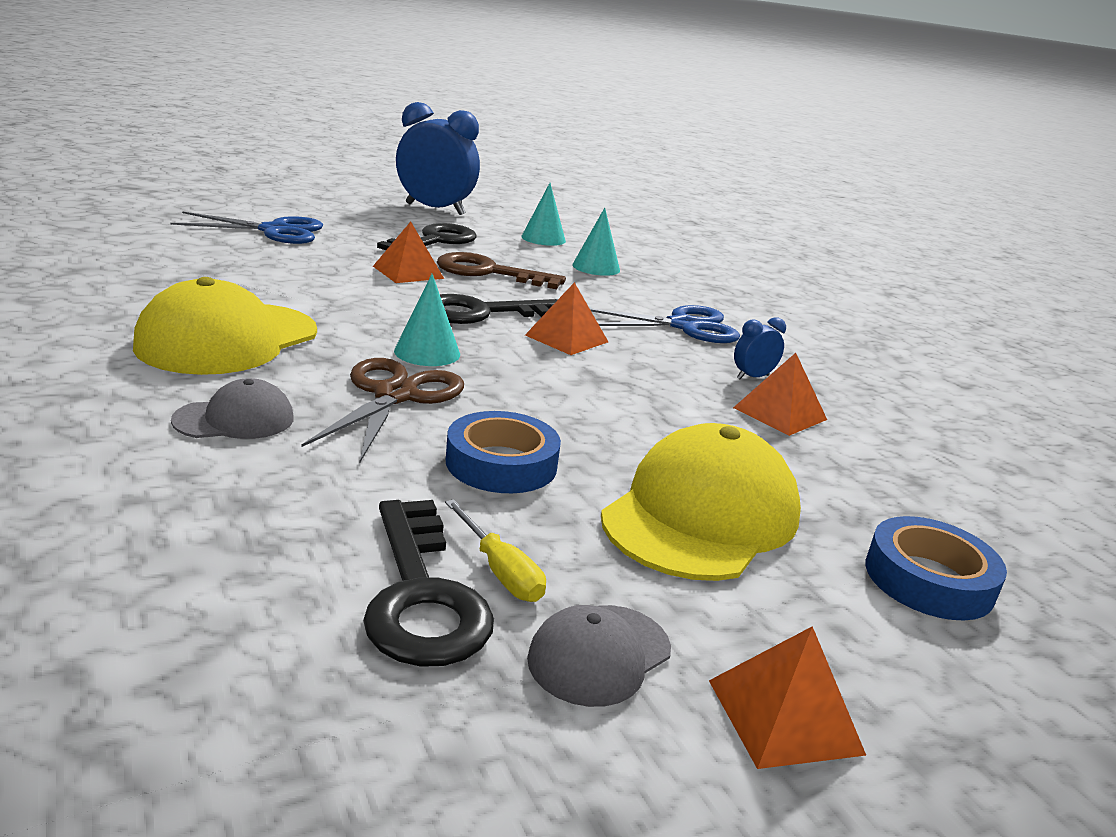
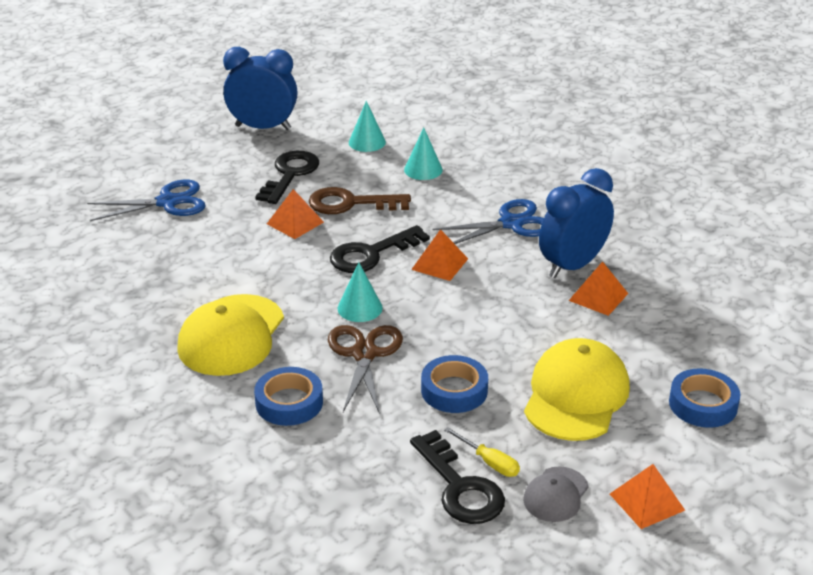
camera: 10 degrees left, 10 degrees up
(235, 419) = (289, 402): grey cap -> blue tape
(752, 377) = (572, 265): blue clock -> blue clock, size x2.36

